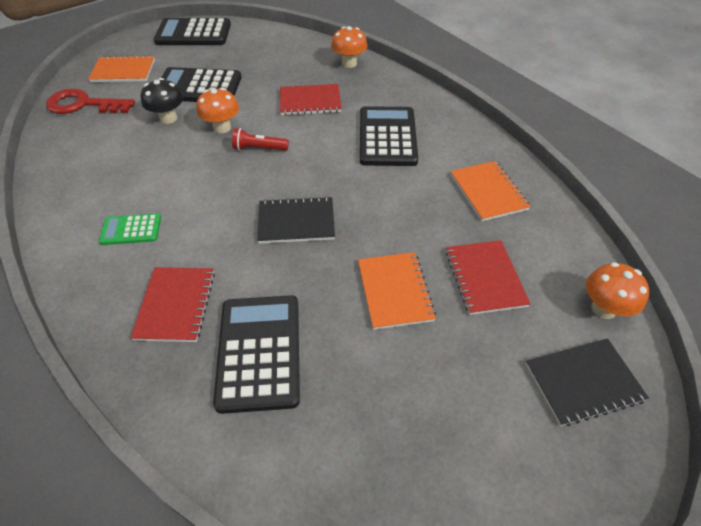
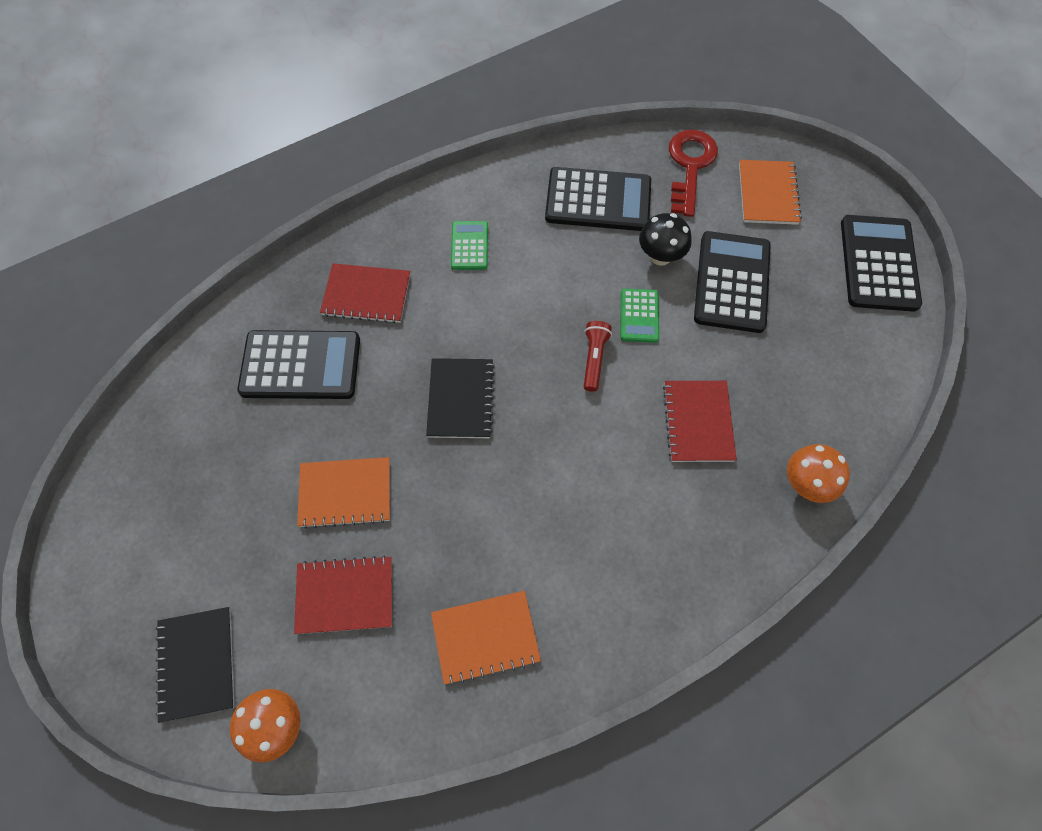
camera: 95 degrees right, 15 degrees up
(222, 127) = (639, 316): orange mushroom -> green calculator
(387, 137) = (611, 520): black calculator -> black calculator (598, 200)

